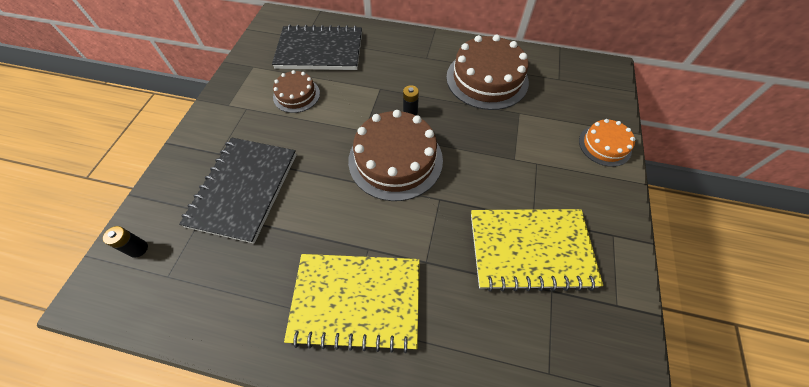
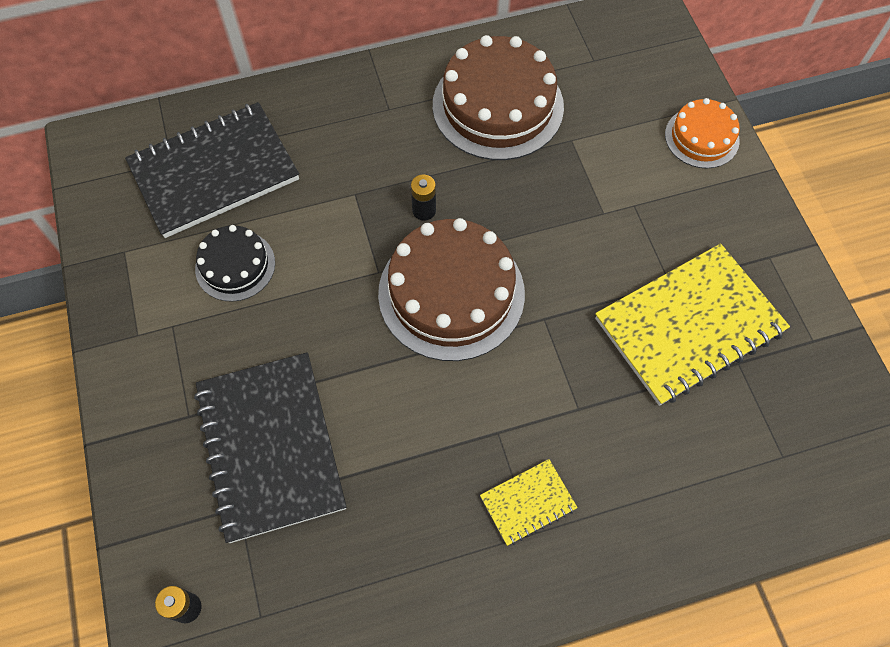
camera: 30 degrees left, 5 degrees up
(296, 95) = (235, 265): brown cake -> black cake
(356, 301) = (528, 503): yellow notebook -> yellow notebook, size x0.47

